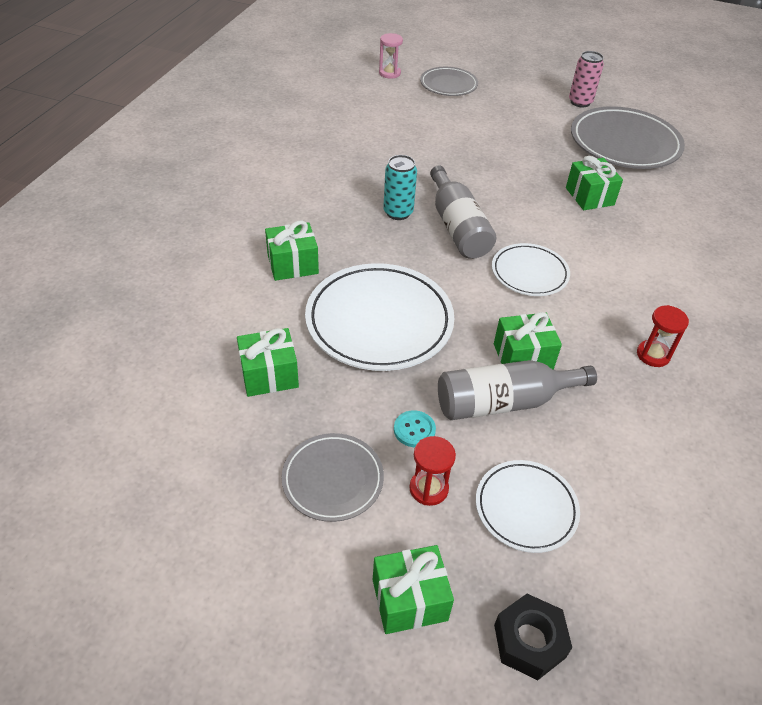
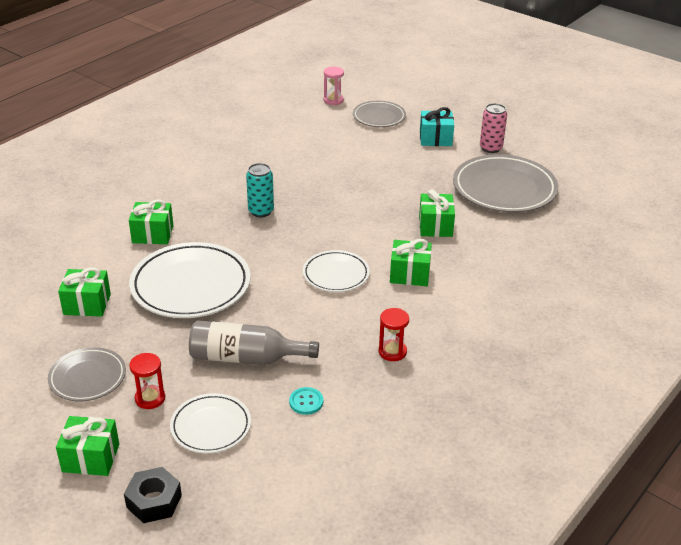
camera: 20 degrees right, 10 degrees down
(414, 430) = (166, 361): turquoise button -> turquoise button (306, 402)
(457, 227) = (302, 230): grey bottle -> none
(520, 100) = (435, 139): none -> turquoise gift
(523, 357) = (284, 331): green gift -> green gift (409, 274)

